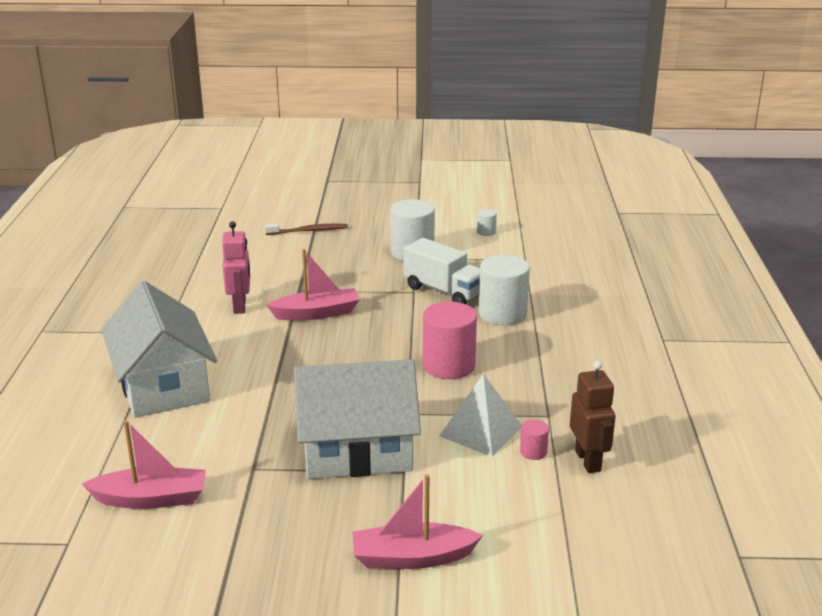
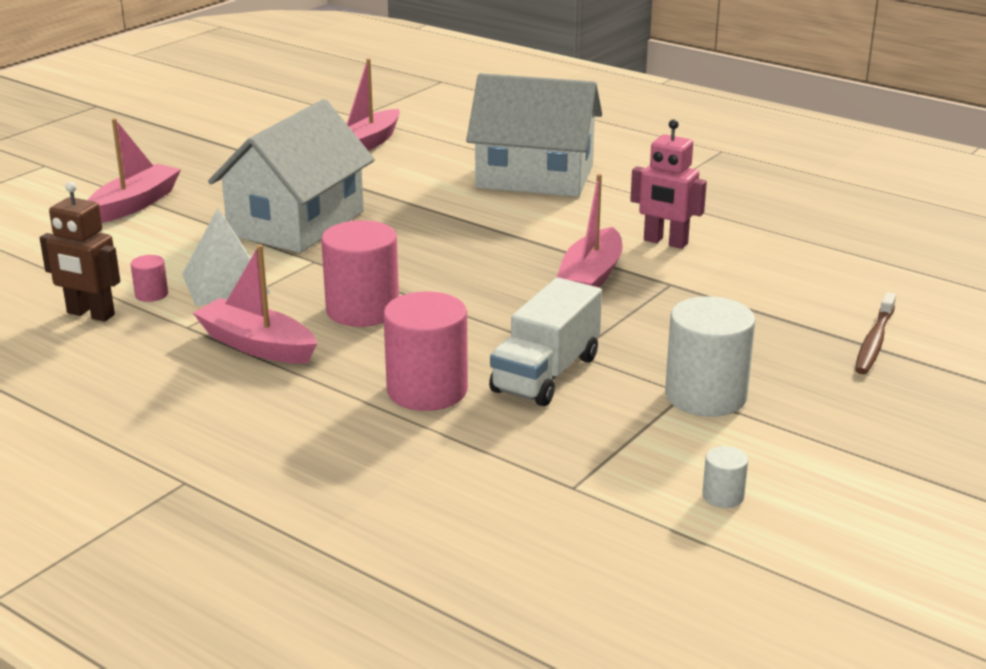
camera: 125 degrees right, 0 degrees up
(444, 291) = (546, 374): white truck -> white truck turned 45 degrees counterclockwise
(502, 314) = (427, 390): white cylinder -> pink cylinder
(533, 380) = (257, 345): none -> pink boat

